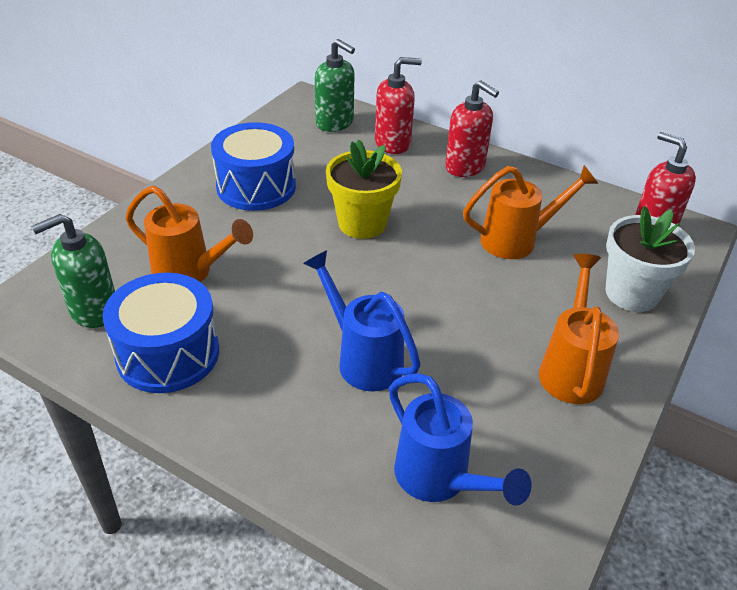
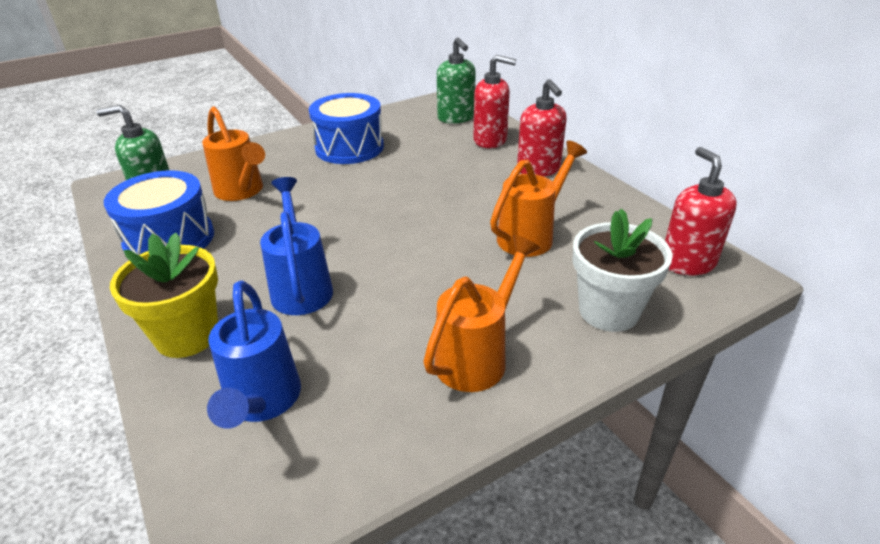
camera: 30 degrees right, 5 degrees down
(362, 223) = (404, 190): yellow flower pot -> yellow flower pot (187, 336)
(517, 240) = (531, 235): orange watering can -> orange watering can turned 60 degrees counterclockwise

